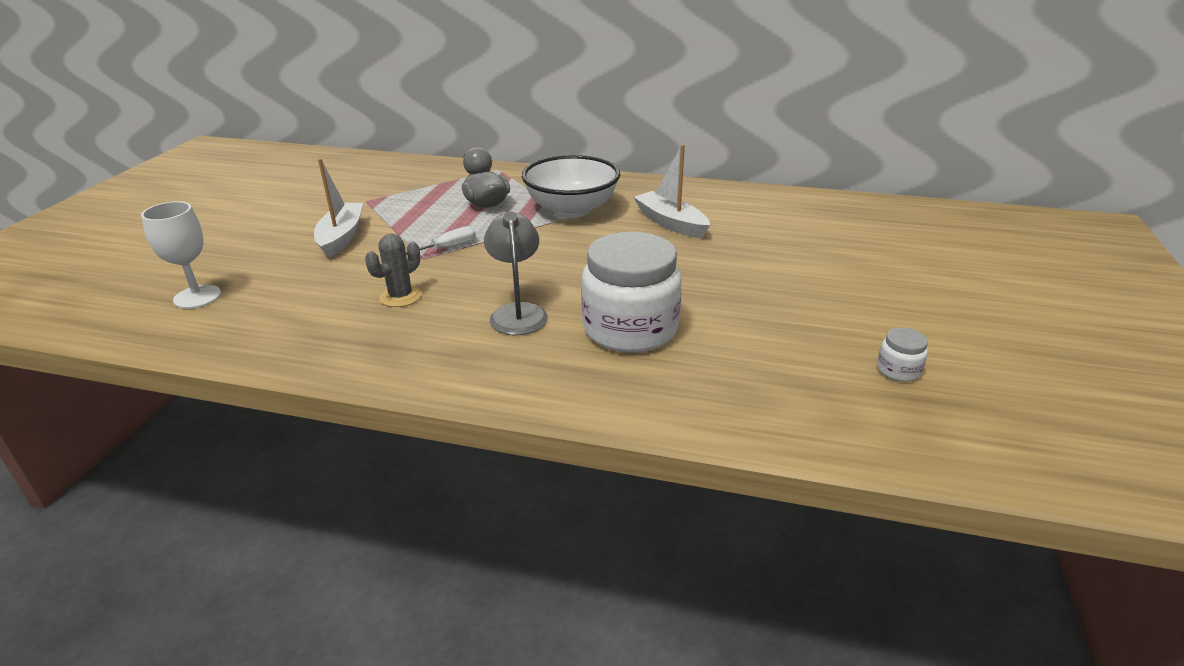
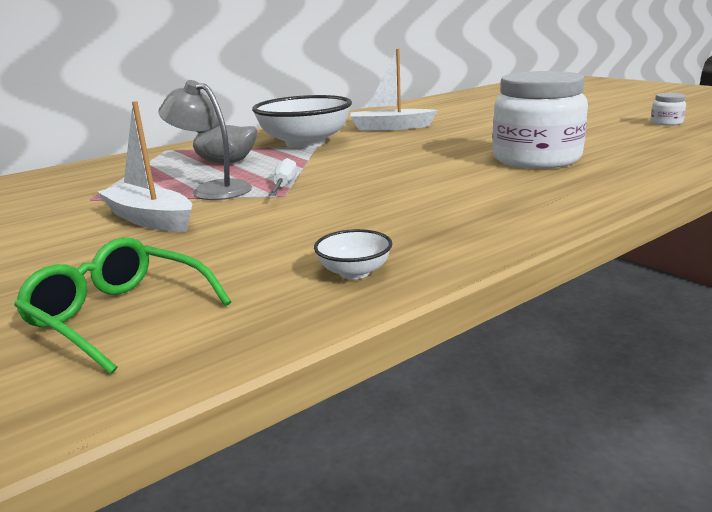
camera: 50 degrees left, 10 degrees down
(197, 297) = (119, 315): white goblet -> green glasses
(290, 340) = (354, 272): none -> white bowl
(400, 296) = (347, 213): grey cactus -> none
(518, 312) = (456, 181): grey lamp -> grey lamp (212, 189)

